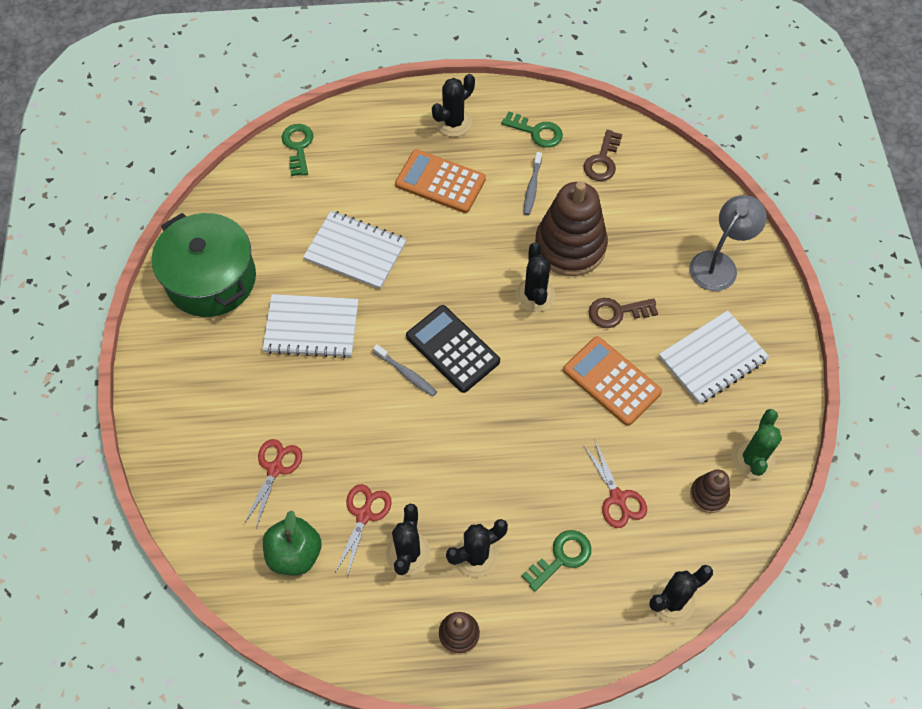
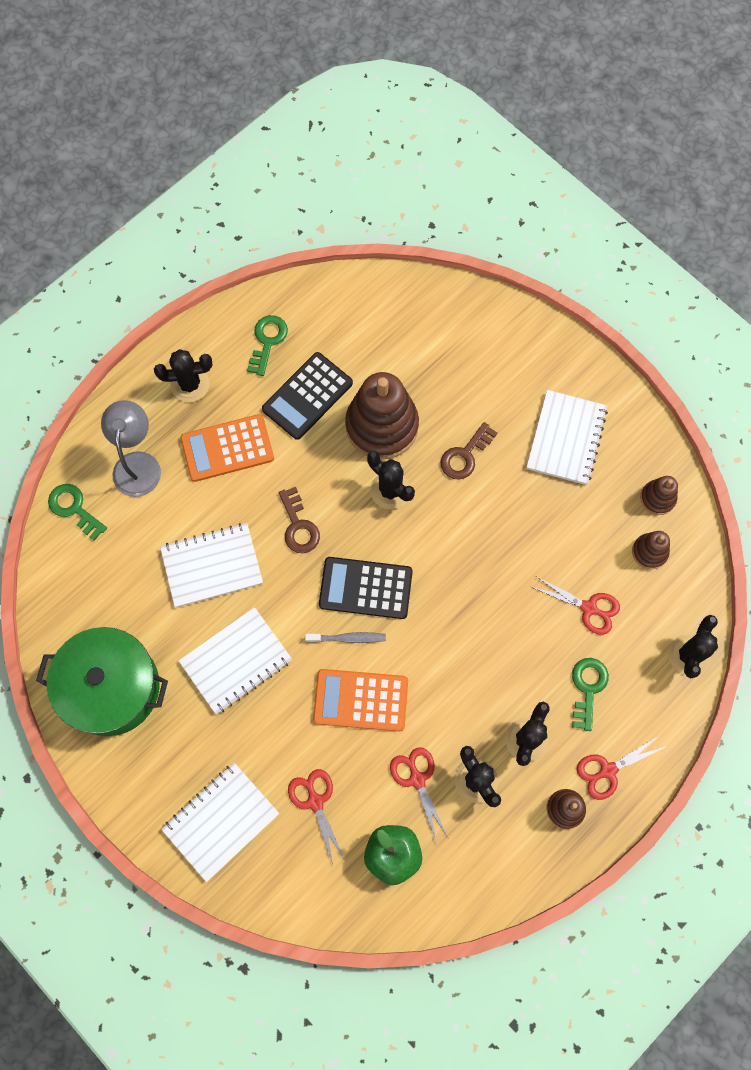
camera: 40 degrees left, 10 degrees up
(197, 427) = (221, 821): none -> white notebook
(453, 122) = (190, 384): black cactus -> black cactus turned 75 degrees clockwise
(521, 634) = (608, 770): none -> red scissors
(532, 188) = (307, 396): grey toothbrush -> black calculator
(536, 132) = (267, 341): green key -> green key turned 60 degrees counterclockwise
(602, 160) = (343, 328): brown key -> brown key (298, 526)
(611, 381) = (508, 517): orange calculator -> orange calculator (360, 700)
(719, 264) = (507, 353): grey lamp -> grey lamp (137, 463)
(753, 459) = (657, 498): green cactus -> brown stacking toy

